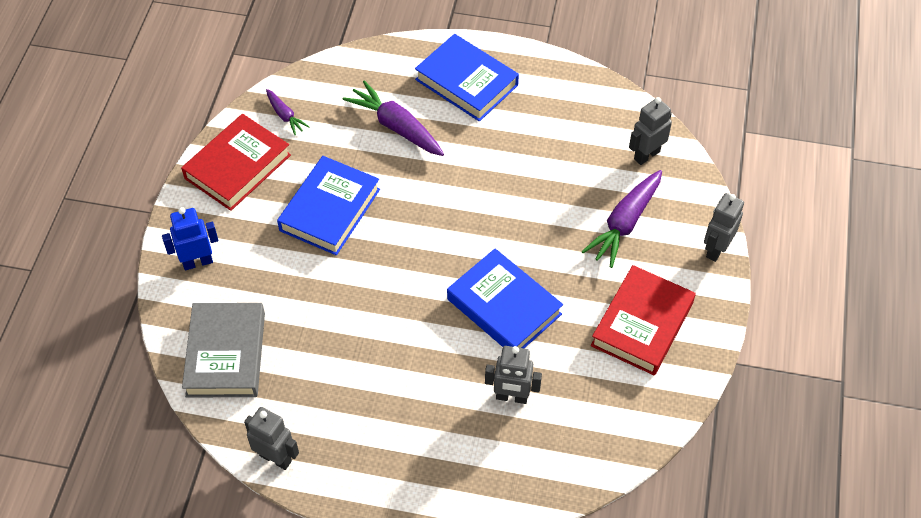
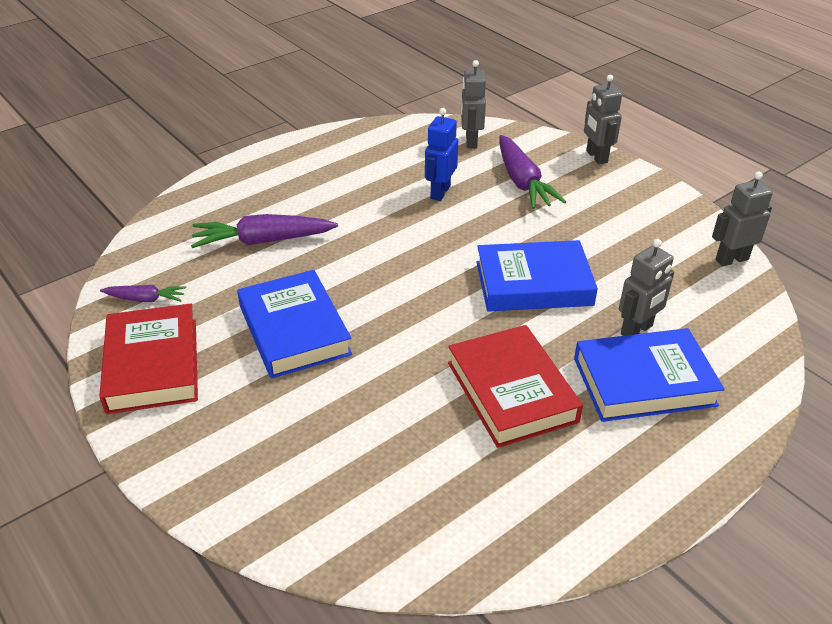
camera: 50 degrees left, 15 degrees down
(197, 262) = (224, 466): blue robot -> blue robot (440, 192)
(226, 354) = (373, 512): grey book -> none
(276, 458) = (554, 546): grey robot -> grey robot (731, 259)
(466, 82) = (277, 182): blue book -> blue book (644, 382)
(642, 324) = (630, 223): red book -> red book (511, 391)

